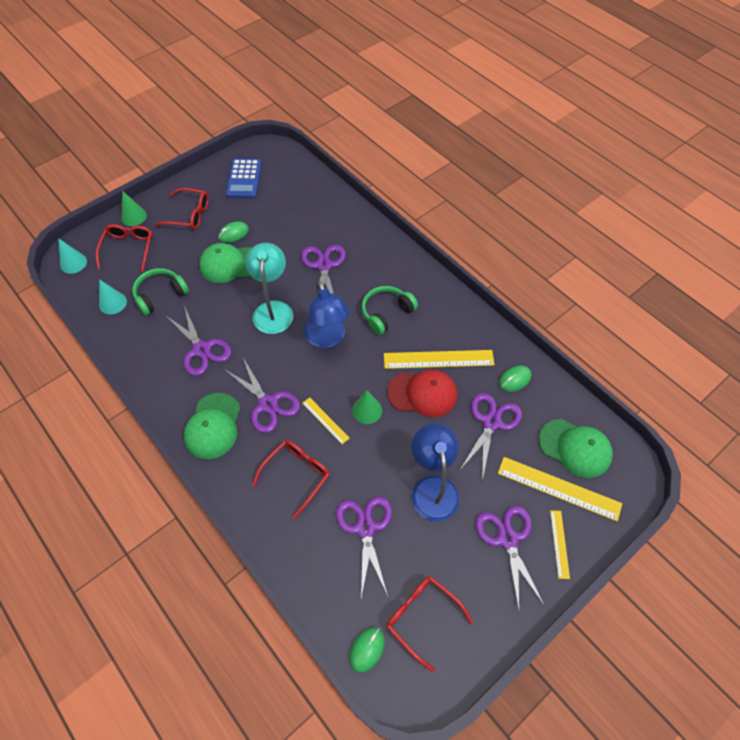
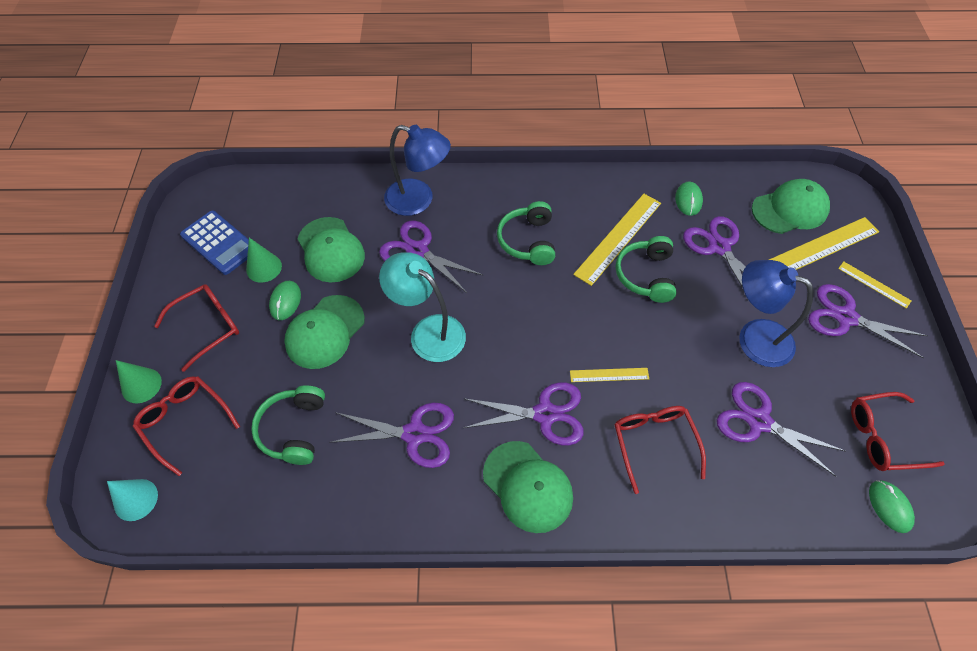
camera: 50 degrees left, 0 degrees up
(113, 303) = (250, 490): turquoise cone -> none
(285, 227) = (331, 250): none -> green cap
(327, 338) = (512, 308): blue lamp -> blue lamp (418, 200)
(367, 410) = (627, 332): green cone -> green cone (264, 268)
(423, 394) = (646, 275): red cap -> green headphones

